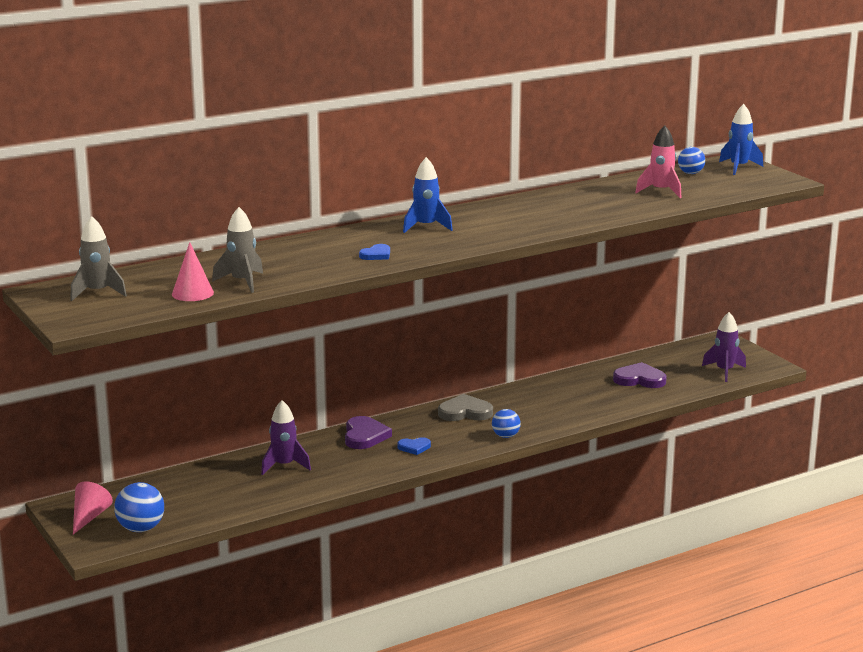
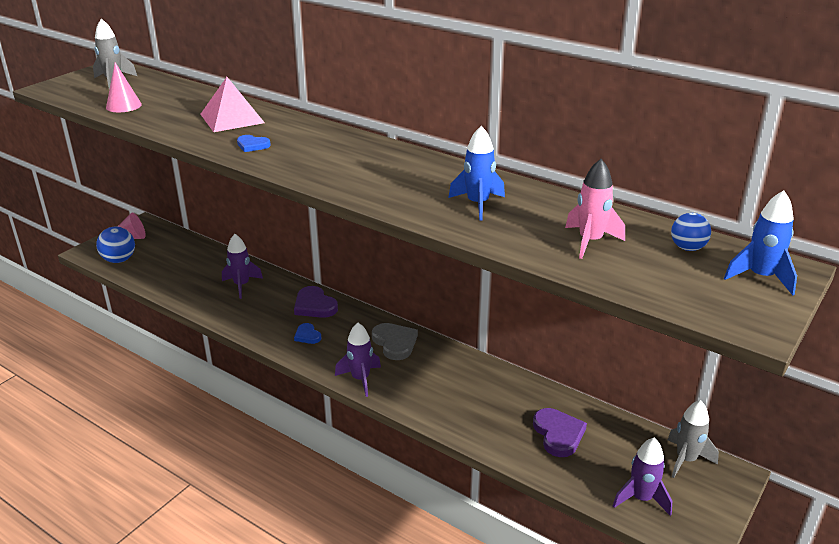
camera: 65 degrees right, 10 degrees up
(242, 282) = (156, 115): grey rocket -> grey rocket (686, 460)
(295, 255) = (232, 118): none -> pink pyramid
(364, 436) = (314, 305): purple heart -> purple heart turned 75 degrees clockwise
(426, 227) = (346, 149): blue rocket -> blue rocket (477, 204)
(505, 436) = (360, 379): blue ball -> purple rocket

